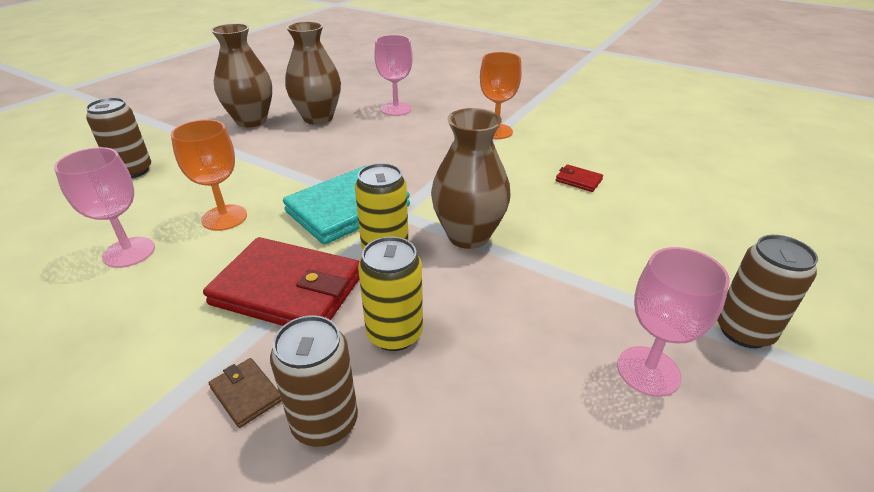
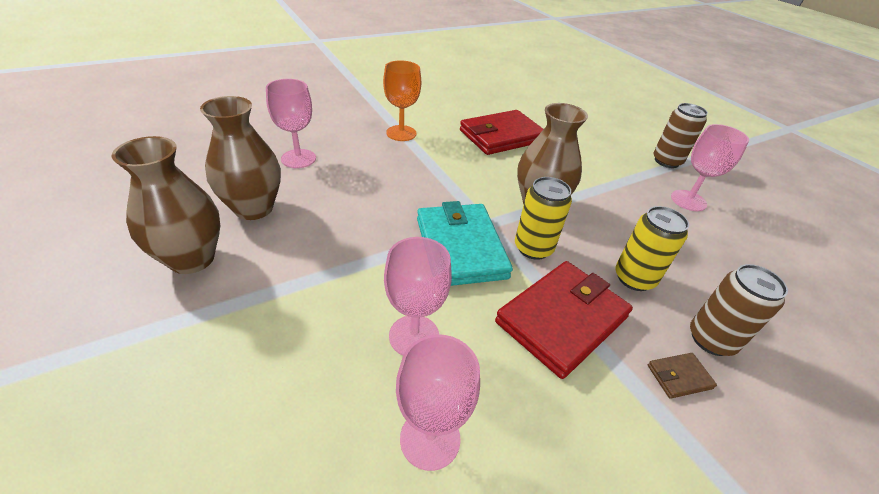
camera: 65 degrees left, 5 degrees up
(132, 171) = (207, 411): brown can -> none
(224, 218) = (414, 336): orange goblet -> pink goblet
(578, 180) = (501, 136): red wallet -> red wallet, size x2.40

